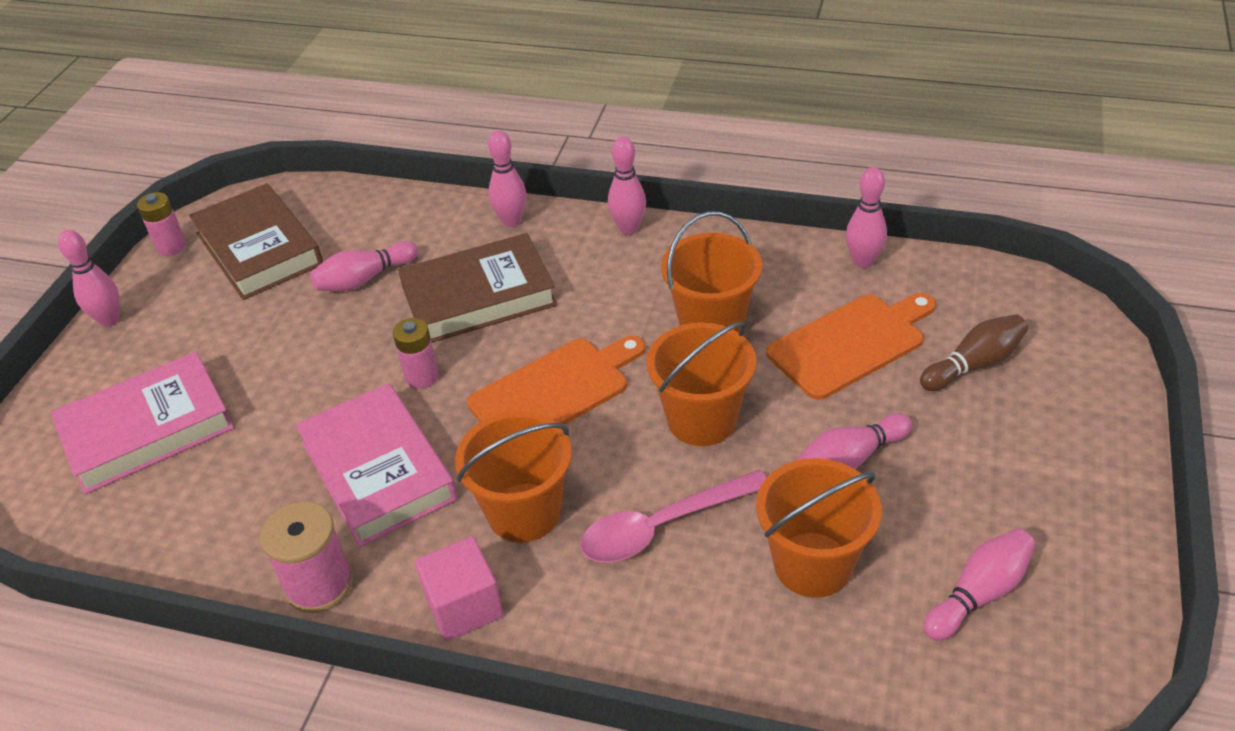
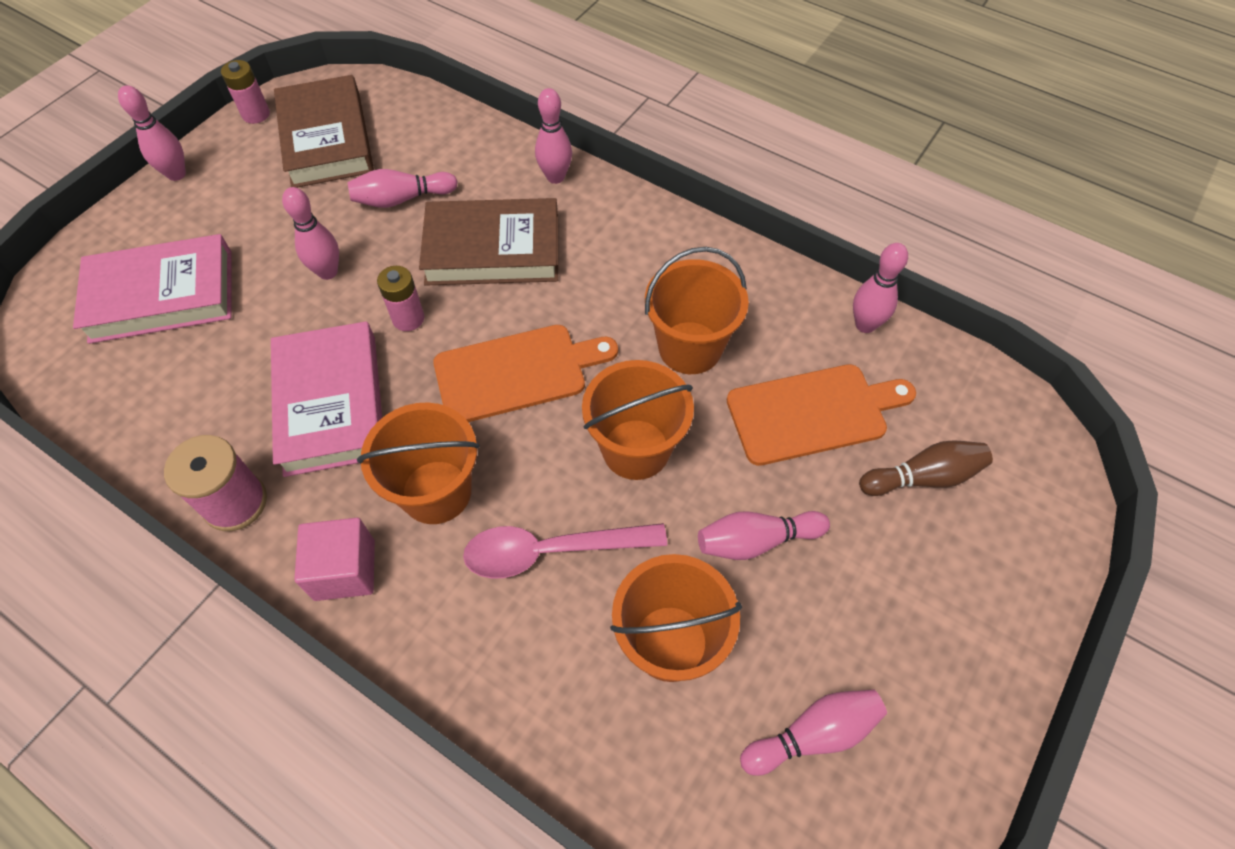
camera: 15 degrees right, 15 degrees up
(628, 228) = (658, 218): pink bowling pin -> pink bowling pin (328, 272)

